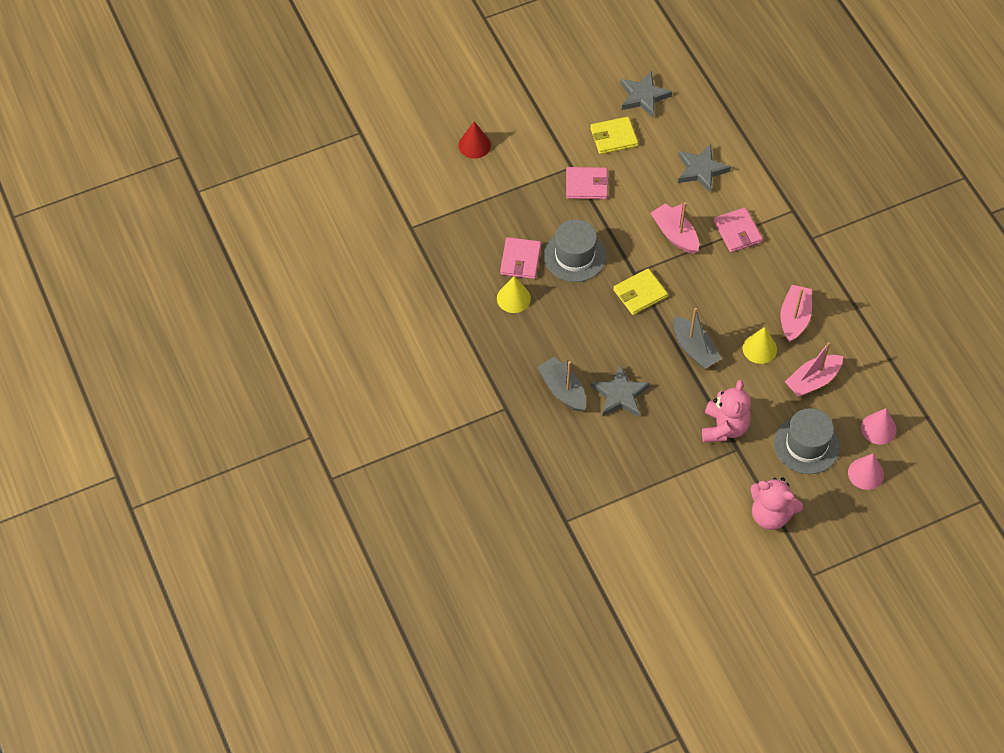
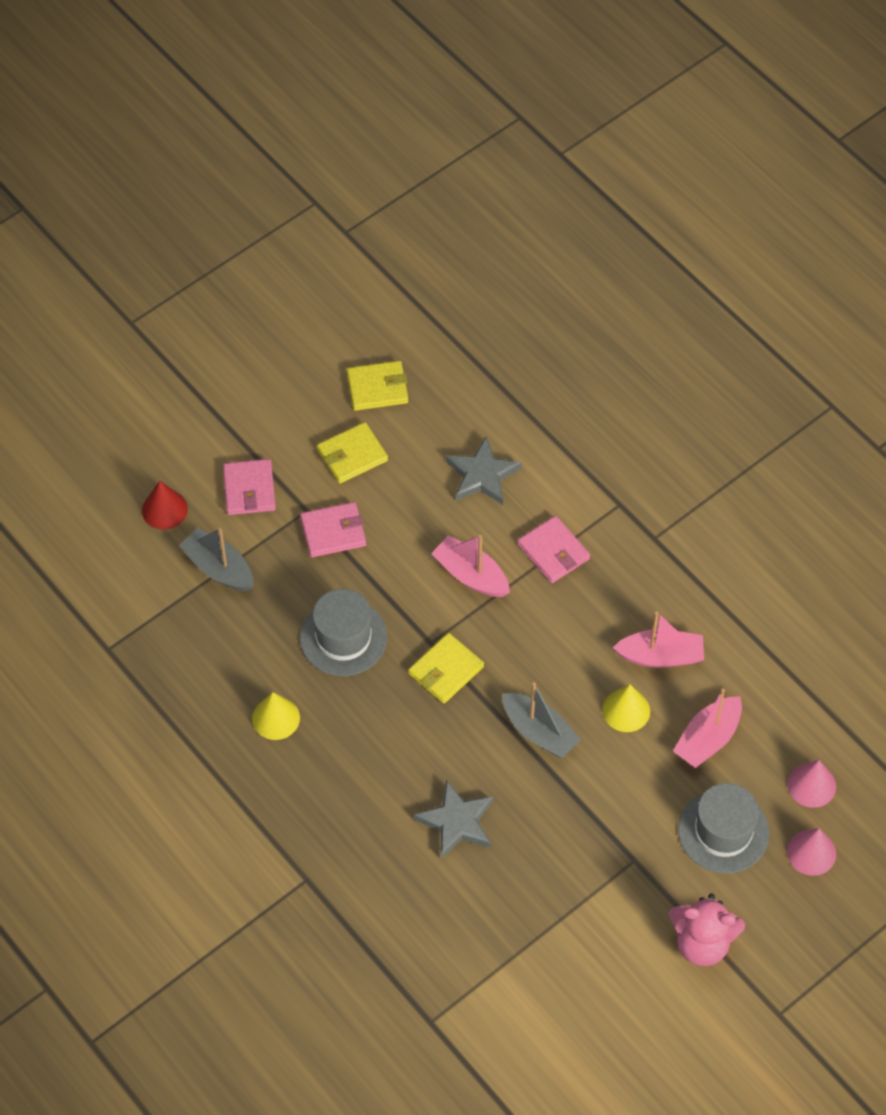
camera: 15 degrees left, 0 degrees up
(520, 260) = (271, 660): pink wallet -> pink wallet (249, 489)
(562, 390) = (377, 834): grey boat -> grey boat (219, 568)
(643, 96) = (377, 388): grey star -> yellow wallet
(724, 427) = (608, 834): pink teddy bear -> none
(794, 318) = (660, 656): pink boat -> pink boat turned 90 degrees clockwise

